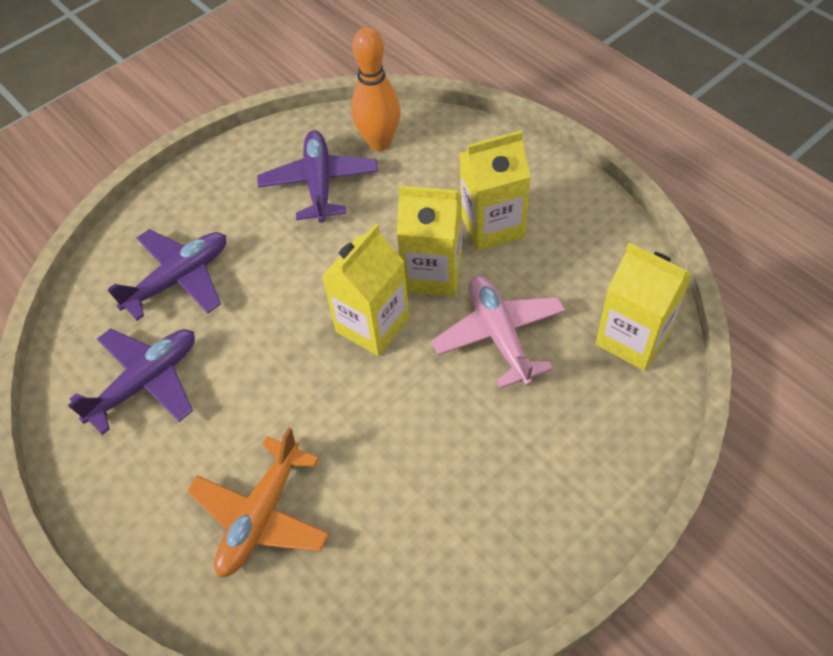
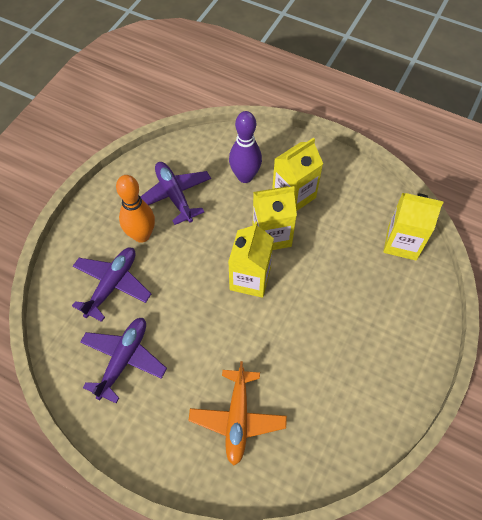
camera: 25 degrees left, 5 degrees up
(379, 142) = (200, 158): orange bowling pin -> orange bowling pin (141, 235)
(432, 182) = (245, 176): none -> purple bowling pin
(499, 335) = (327, 263): pink plane -> none

